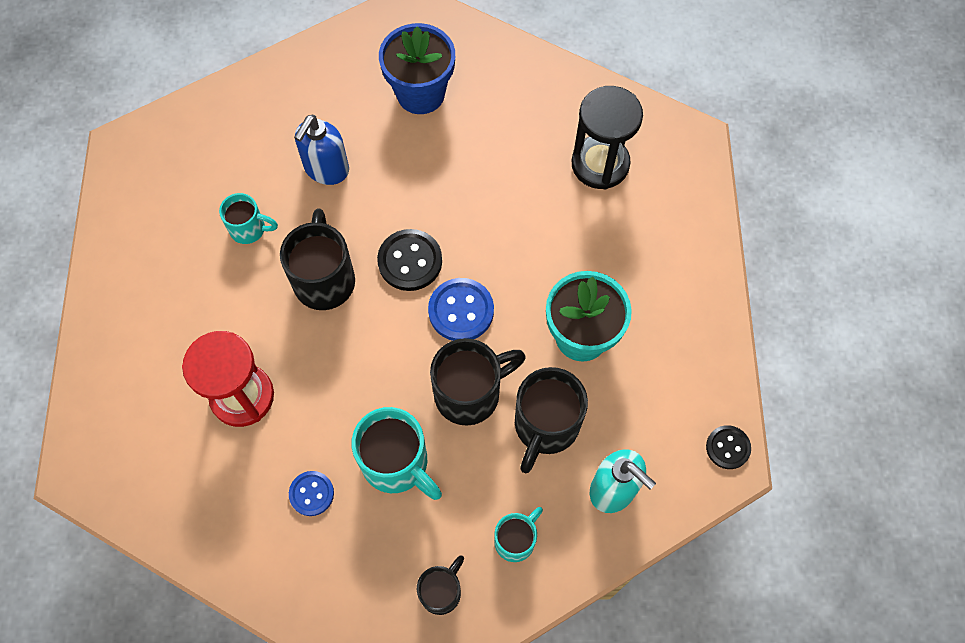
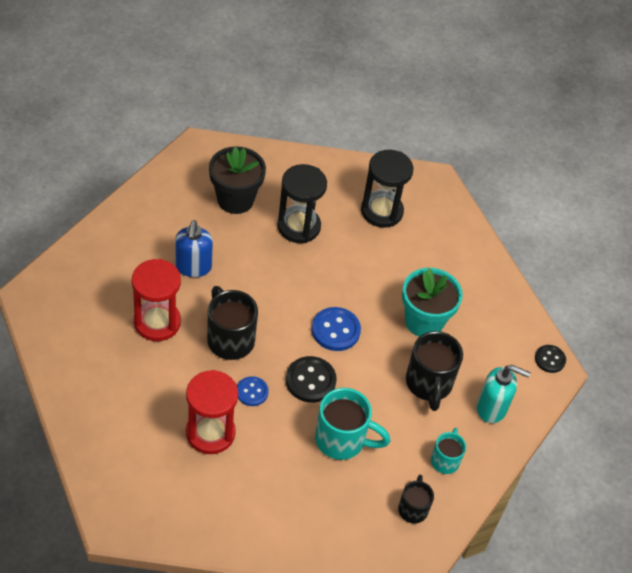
camera: 30 degrees left, 15 degrees down
(249, 229) = (157, 322): turquoise mug -> red hourglass
(311, 494) = (293, 478): blue button -> blue button (252, 392)
(410, 261) = (284, 309): black button -> black button (310, 380)
(420, 93) = (235, 199): blue flower pot -> black flower pot
(470, 393) = (368, 380): black mug -> none
(482, 153) = (298, 226): none -> black hourglass

